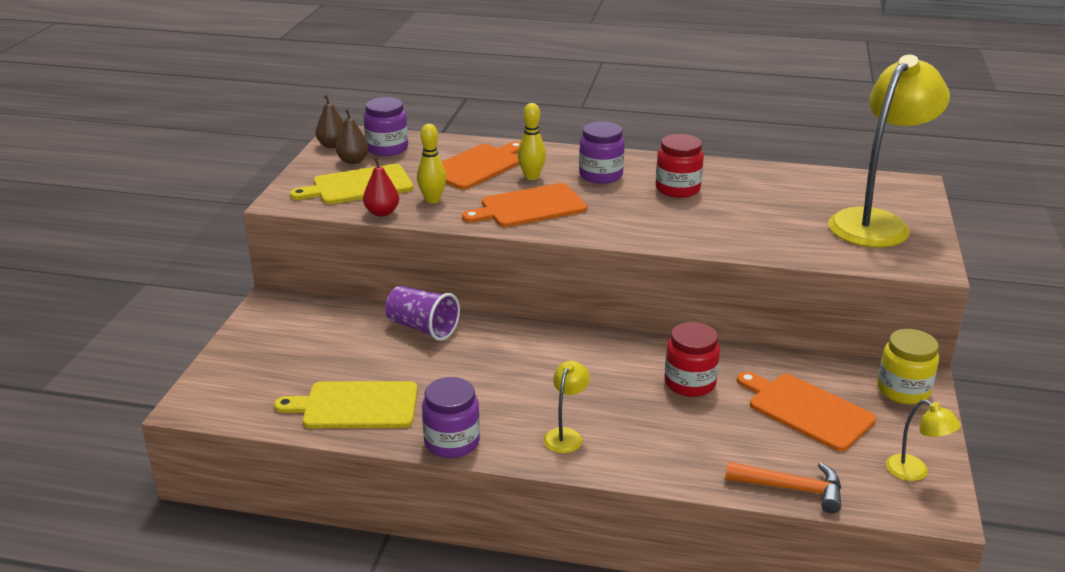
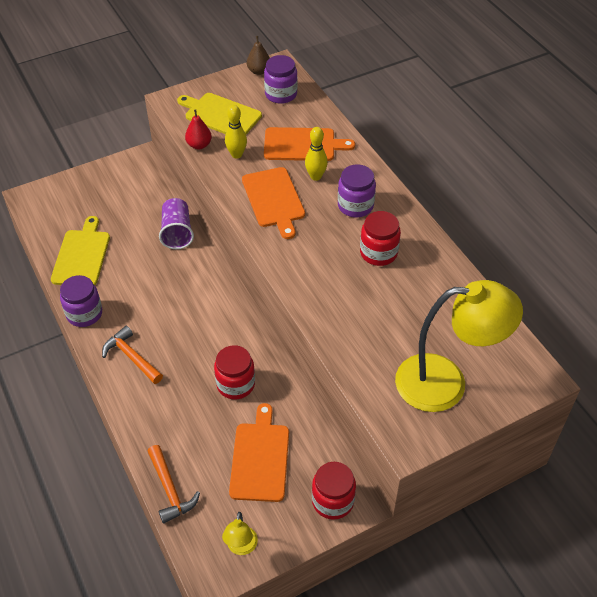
camera: 50 degrees right, 20 degrees up
(353, 161) = (249, 92): brown pear -> none
(355, 406) = (82, 255): yellow cutting board -> yellow cutting board turned 45 degrees clockwise
(529, 207) = (274, 200): orange cutting board -> orange cutting board turned 135 degrees counterclockwise
(566, 435) = (132, 357): yellow lamp -> orange hammer
(903, 390) = (333, 501): yellow jar -> red jar

